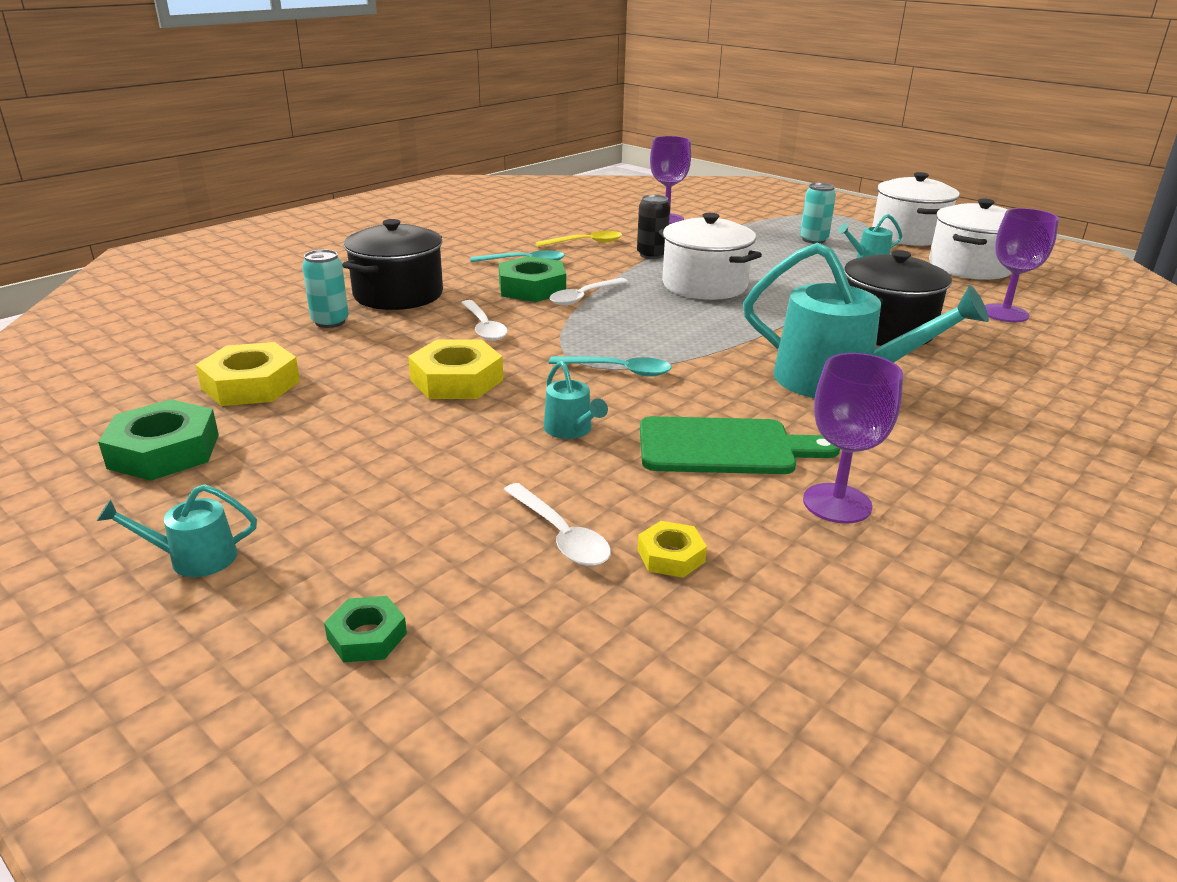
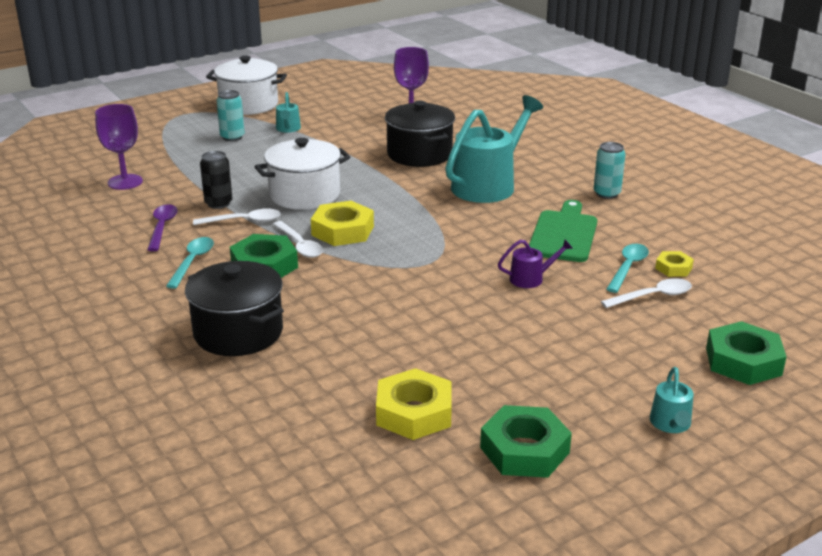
camera: 75 degrees left, 0 degrees up
(330, 322) = (288, 371): turquoise can -> turquoise can (606, 194)
(367, 636) = (743, 361): green nut -> green nut, size x1.84
(457, 380) = (440, 314): yellow nut -> yellow nut (343, 231)
(484, 327) = (342, 295): white spoon -> white spoon (244, 221)
(571, 430) = (531, 279): turquoise watering can -> purple watering can
(586, 243) = (162, 227): yellow spoon -> purple spoon
(618, 370) = (447, 251): turquoise spoon -> turquoise spoon (628, 267)
(837, 503) = (628, 216): purple goblet -> none
(969, 267) = (327, 104): white pot -> none

